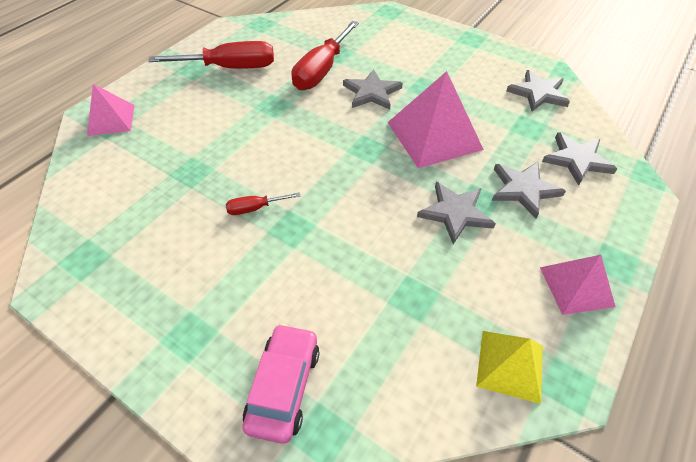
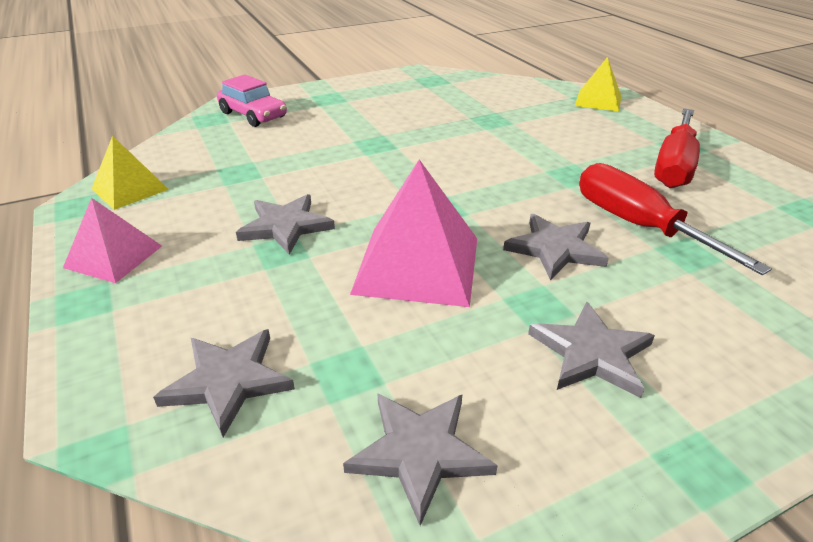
camera: 120 degrees right, 15 degrees down
(111, 120) = (598, 101): pink pyramid -> yellow pyramid
(255, 208) = (415, 135): red screwdriver -> none
(523, 189) = (251, 291): grey star -> grey star (591, 353)

